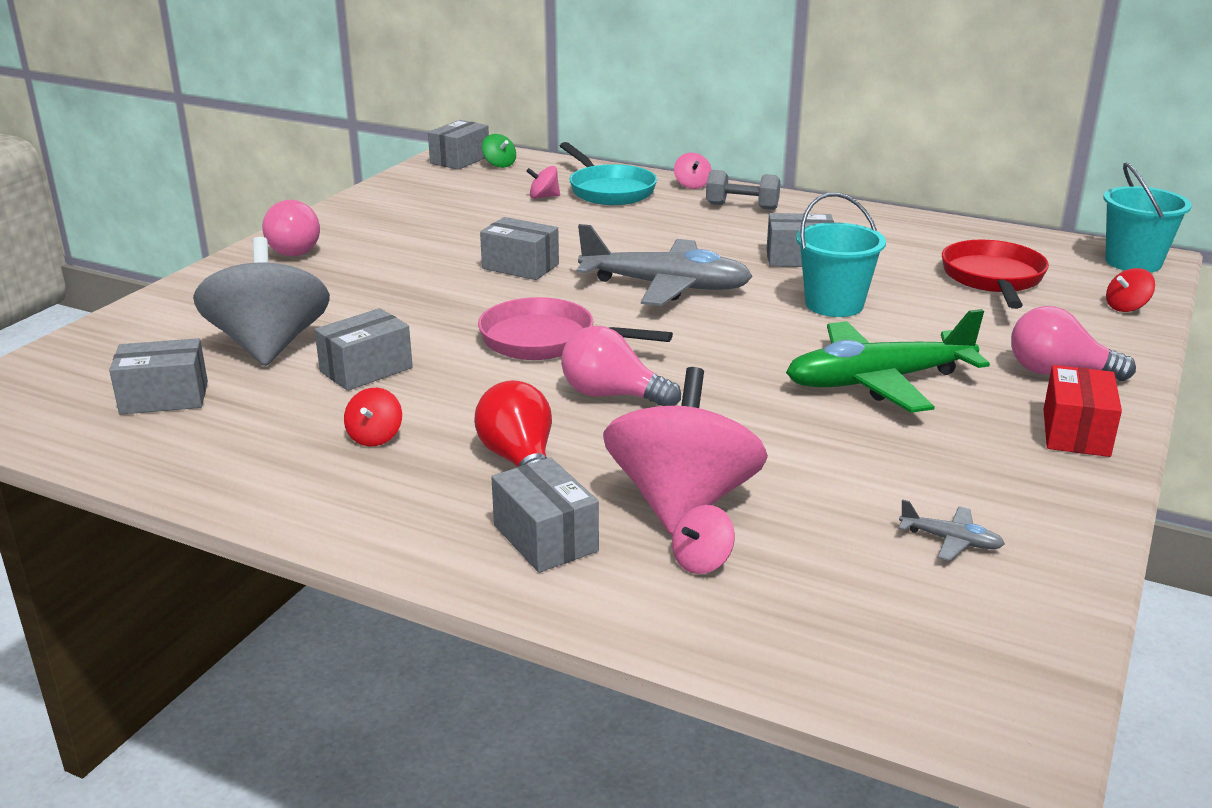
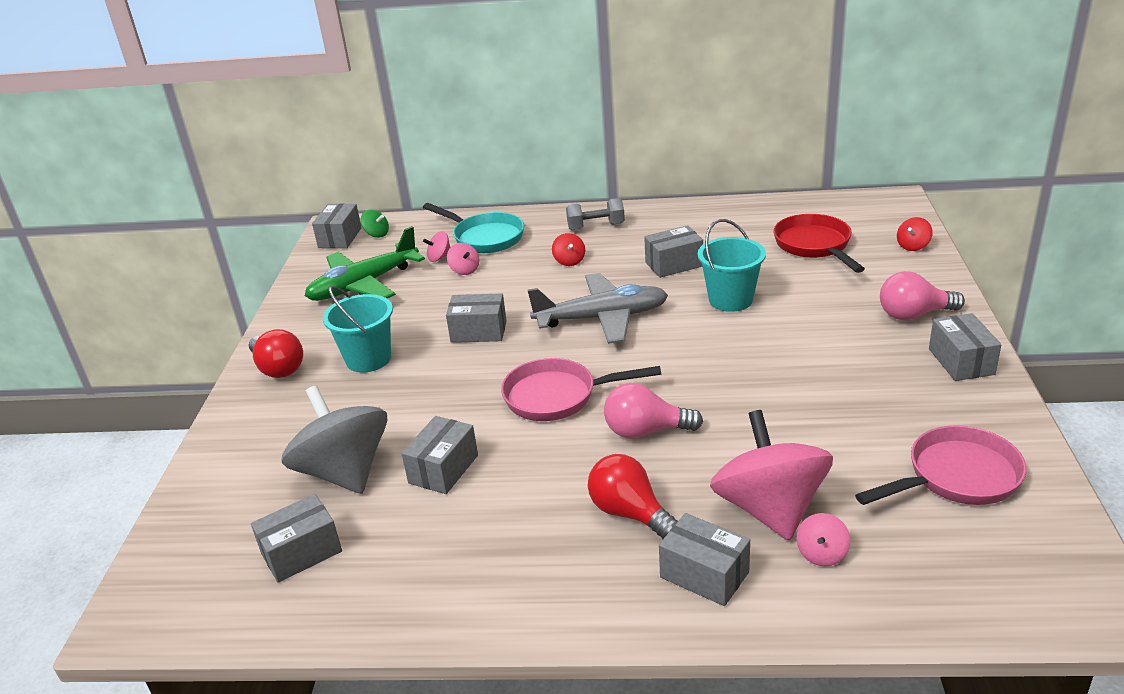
camera: 20 degrees left, 5 degrees up
(293, 249) = (278, 368): pink light bulb -> red light bulb
(375, 437) = (505, 530): red spinning top -> red spinning top (569, 261)
(692, 185) = (543, 215): pink spinning top -> pink spinning top (464, 270)
(878, 382) = (811, 359): green plane -> green plane (363, 285)
(951, 541) = (956, 477): grey plane -> pink pan
(1076, 432) = (961, 361): red box -> grey box
(1133, 262) = (888, 205): turquoise bucket -> turquoise bucket (368, 359)

